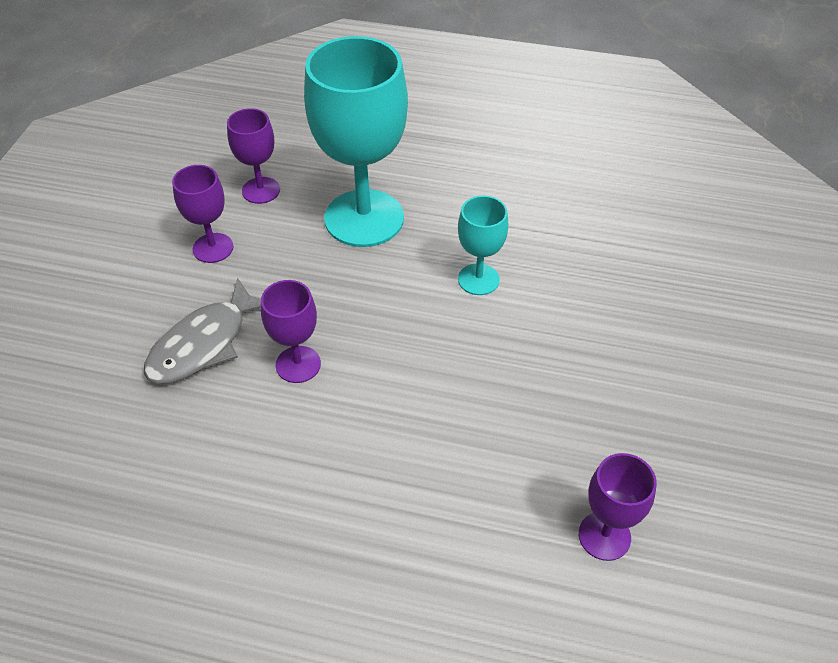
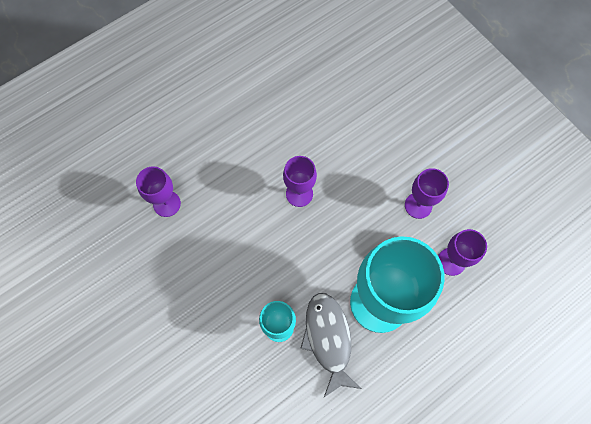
camera: 130 degrees right, 20 degrees up
(204, 344) = (348, 161): grey fish -> grey fish (328, 339)
(604, 536) = (96, 251): purple goblet -> purple goblet (166, 204)

